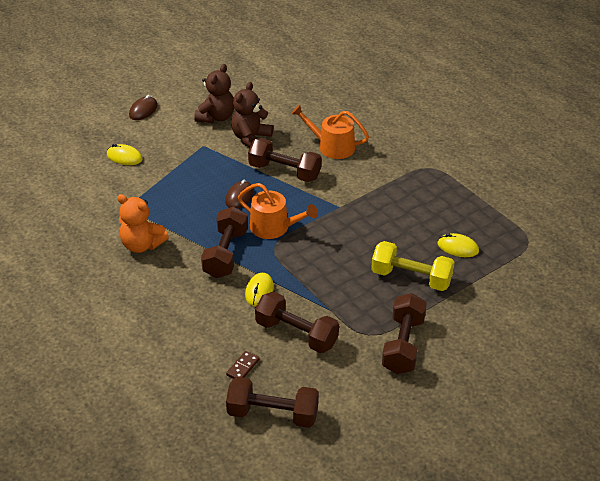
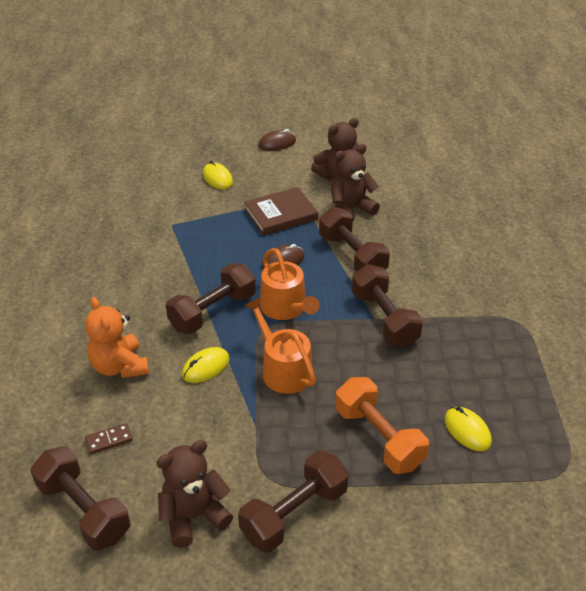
camera: 35 degrees right, 0 degrees up
(142, 245) = (148, 266): orange teddy bear -> orange teddy bear (120, 366)
(203, 164) = (281, 214): none -> brown book
(296, 334) = (195, 434): brown dumbbell -> brown dumbbell (384, 319)
(332, 146) = (426, 251): orange watering can -> orange watering can (283, 369)
(345, 379) = (193, 516): none -> brown teddy bear
(411, 278) = (378, 438): yellow dumbbell -> orange dumbbell

